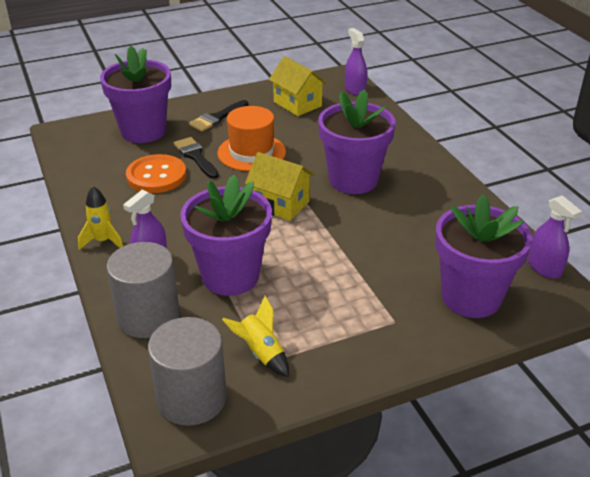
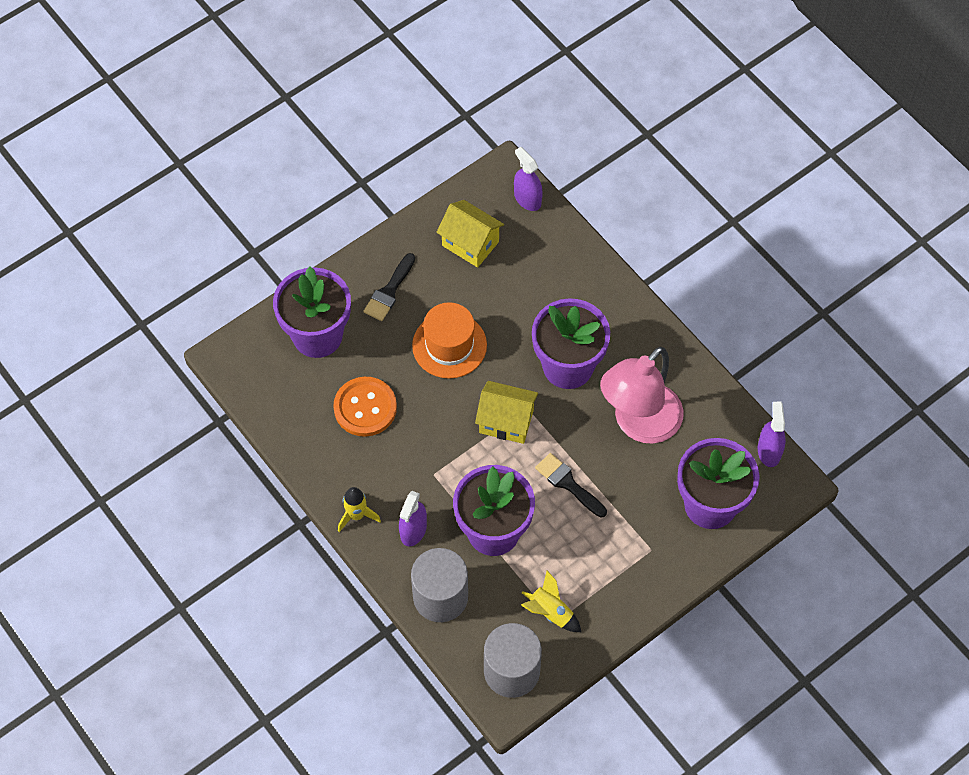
camera: 15 degrees left, 25 degrees up
(195, 156) = (393, 366): black brush -> black brush (568, 484)
(409, 226) = (639, 424): none -> pink lamp
(544, 267) = (769, 451): purple spray bottle -> purple spray bottle turned 135 degrees counterclockwise

